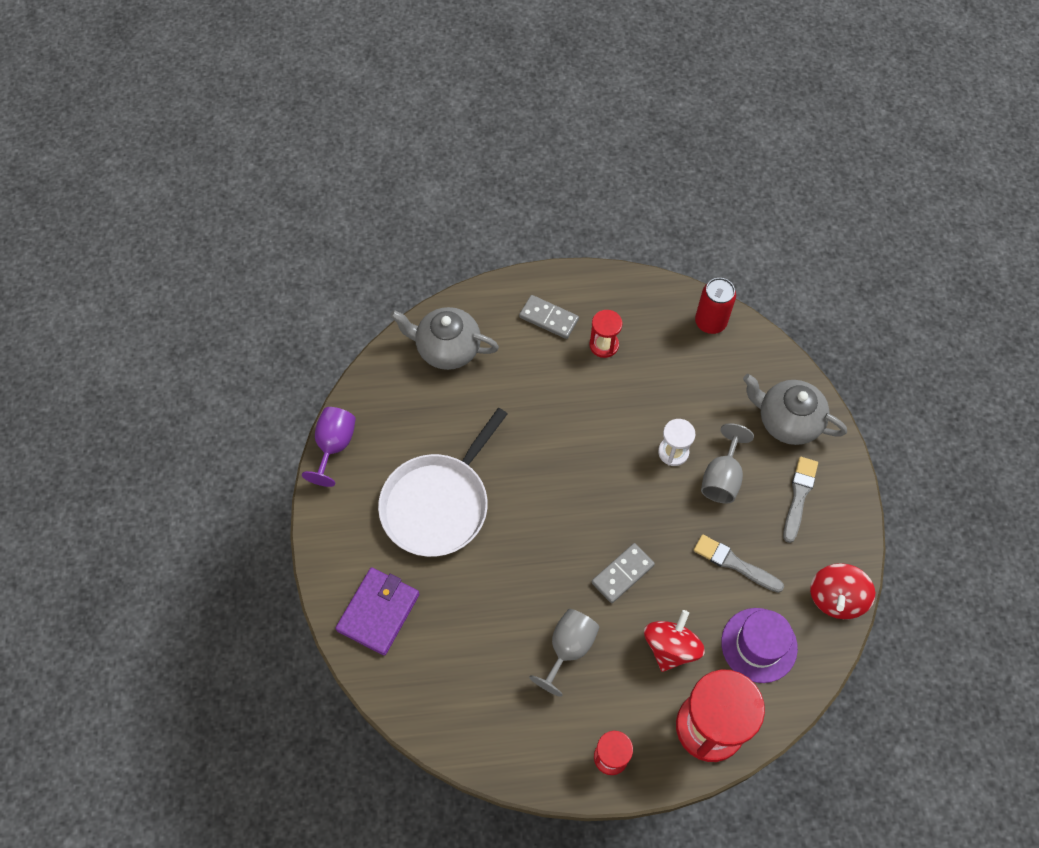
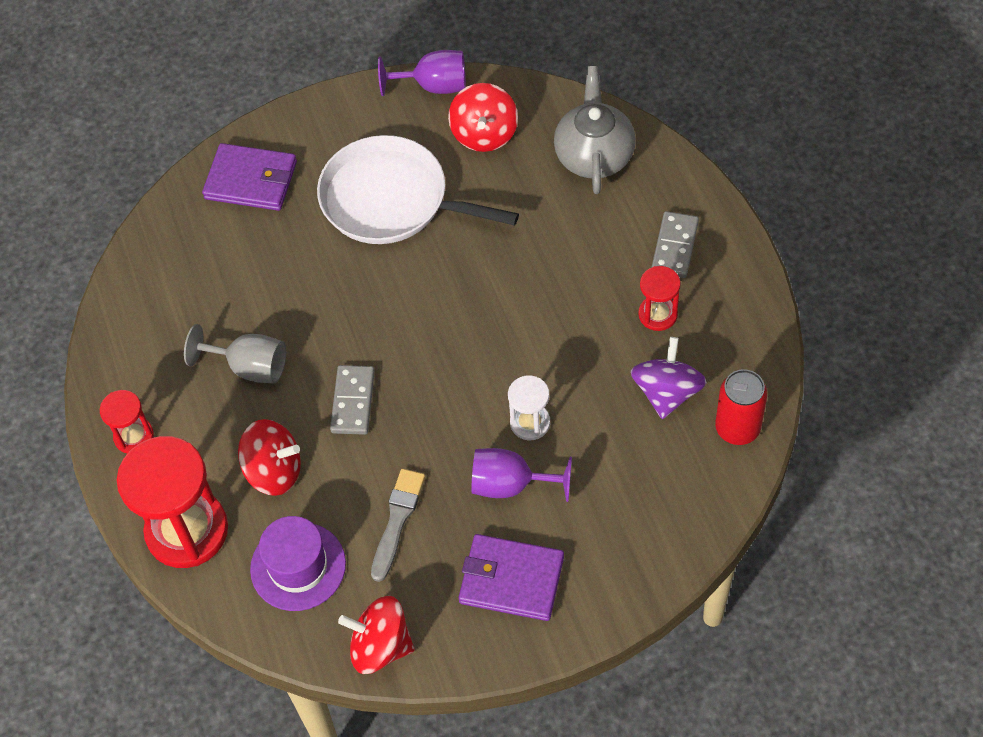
camera: 80 degrees right, 5 degrees down
(398, 420) = (484, 134): none -> red spinning top
(622, 574) = (353, 401): grey domino -> grey domino turned 60 degrees clockwise
(670, 357) = (667, 392): none -> purple spinning top
(722, 478) = (510, 485): grey goblet -> purple goblet
(787, 421) = (618, 548): grey teapot -> none
(799, 496) = (511, 580): grey brush -> purple wallet

